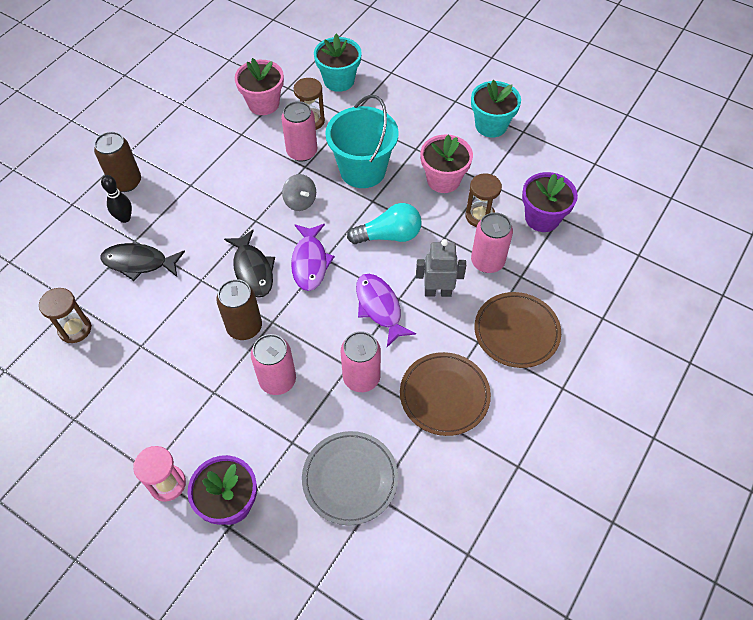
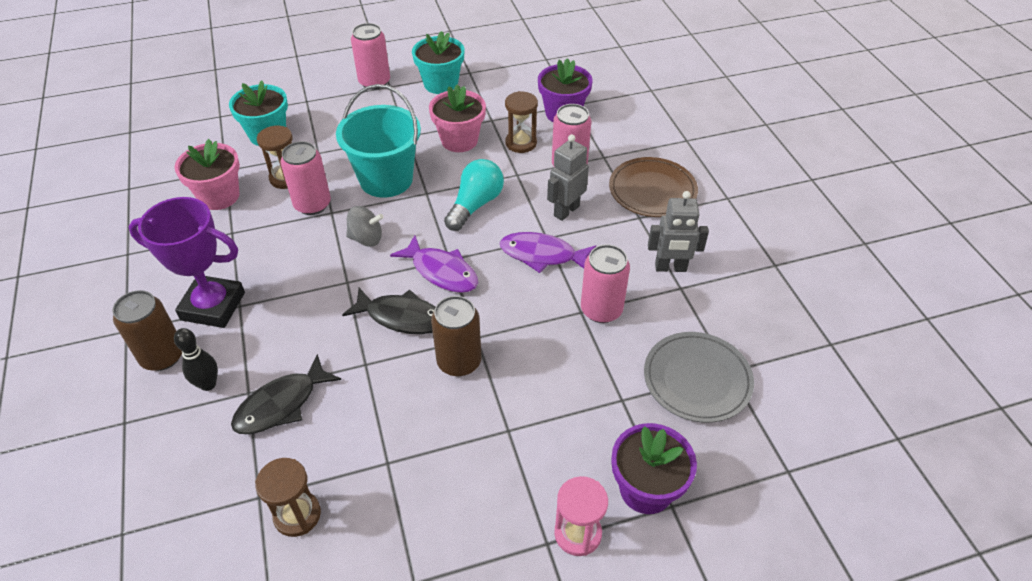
camera: 50 degrees left, 10 degrees down
(179, 173) = (213, 306): none -> purple trophy
(277, 380) = (544, 371): pink can -> pink can (374, 82)
(444, 395) = (670, 268): brown plate -> grey robot

